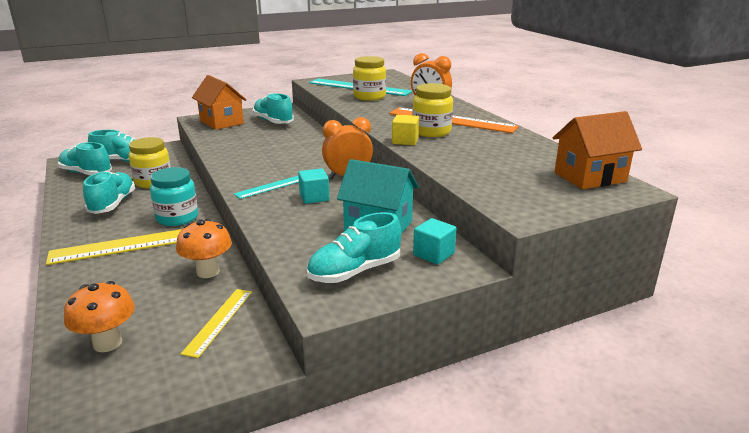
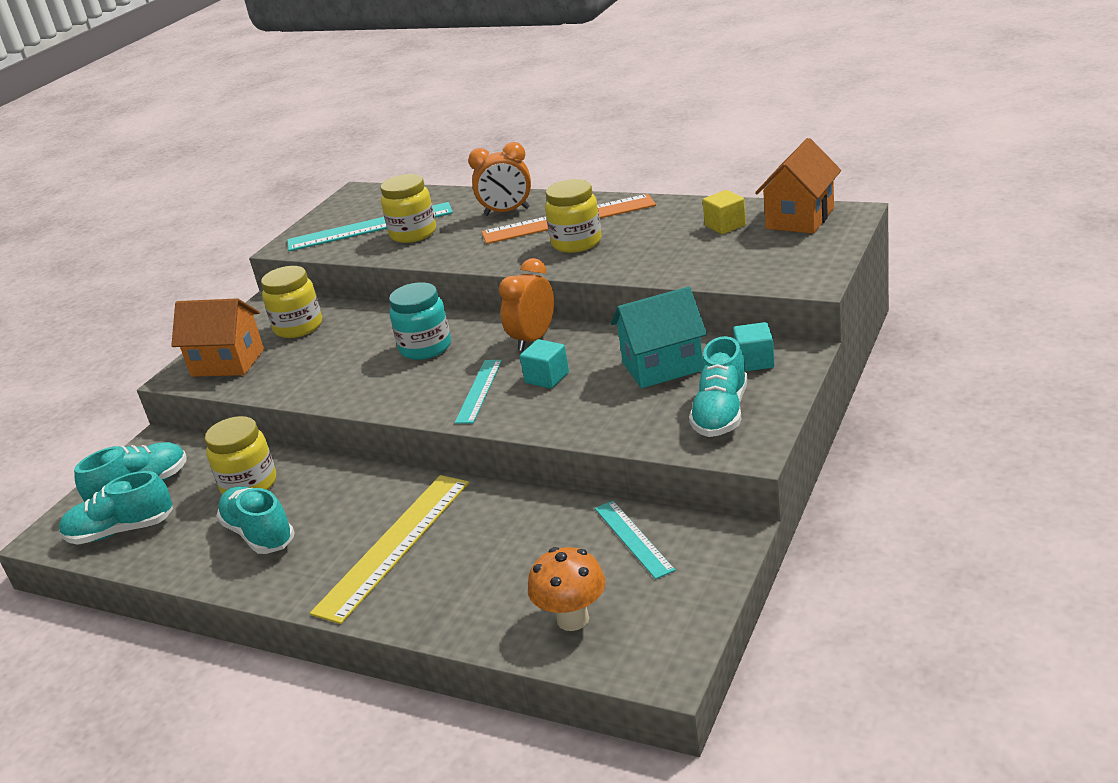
camera: 35 degrees left, 5 degrees up
(177, 218) = (379, 497): turquoise jar -> turquoise jar (425, 348)
(208, 272) = (533, 515): orange mushroom -> none
(219, 321) = (633, 538): yellow ruler -> turquoise ruler
(273, 122) = (298, 327): turquoise shoe -> yellow jar
(405, 141) = (572, 266): yellow cube -> yellow cube (725, 226)

